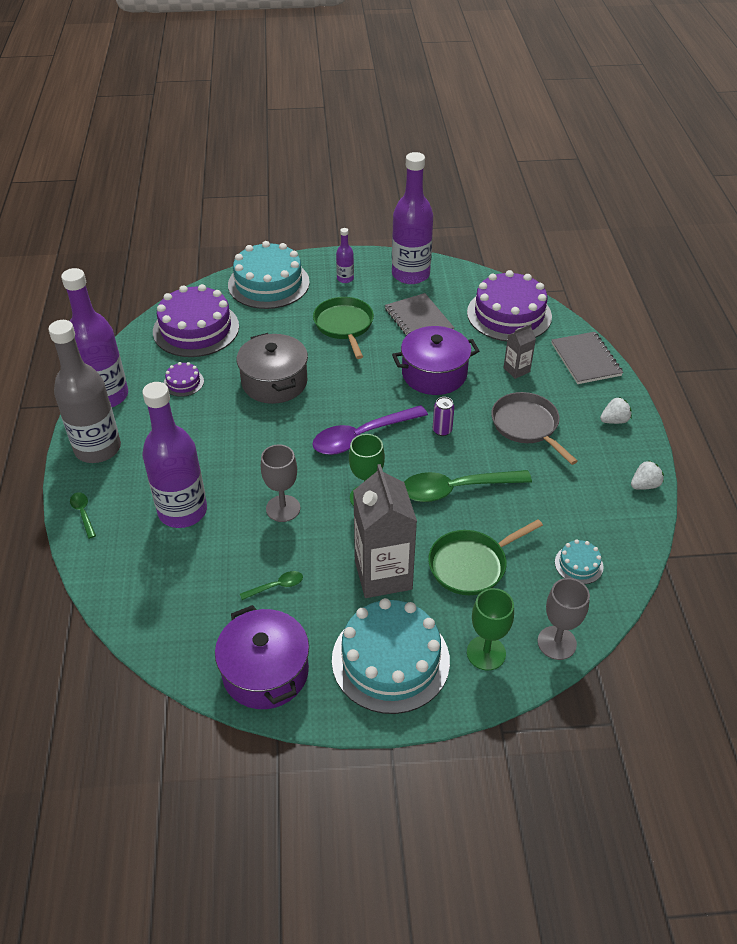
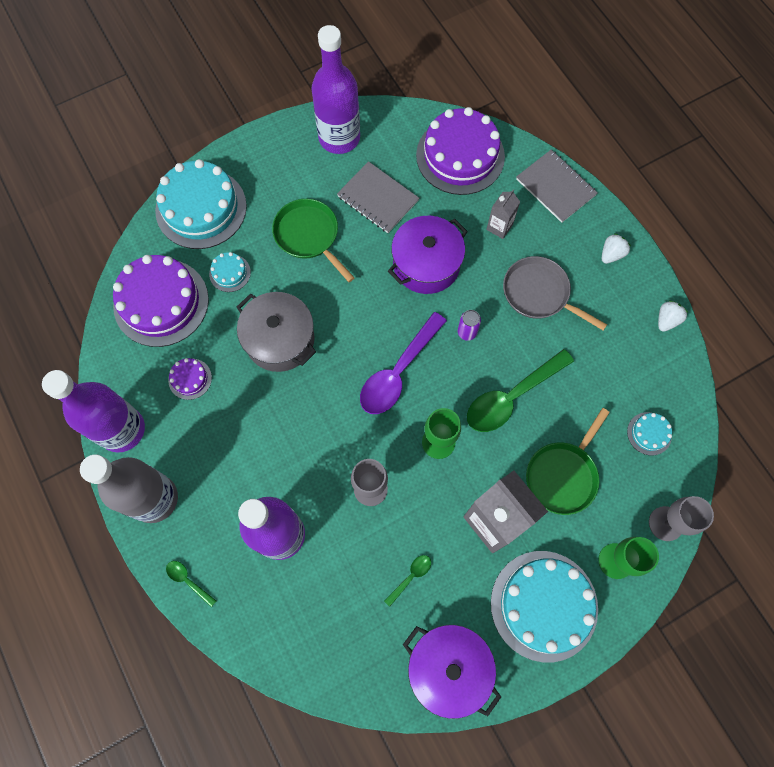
camera: 25 degrees left, 25 degrees up
(263, 328) = (230, 273): none -> turquoise cake
(345, 279) = (276, 170): purple bottle -> none

